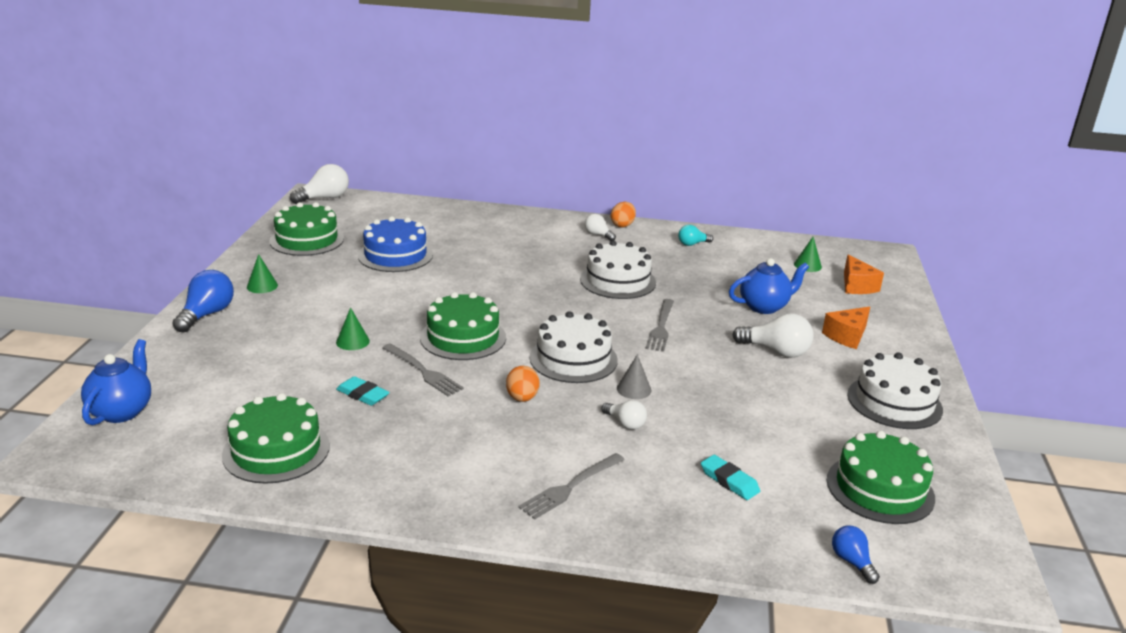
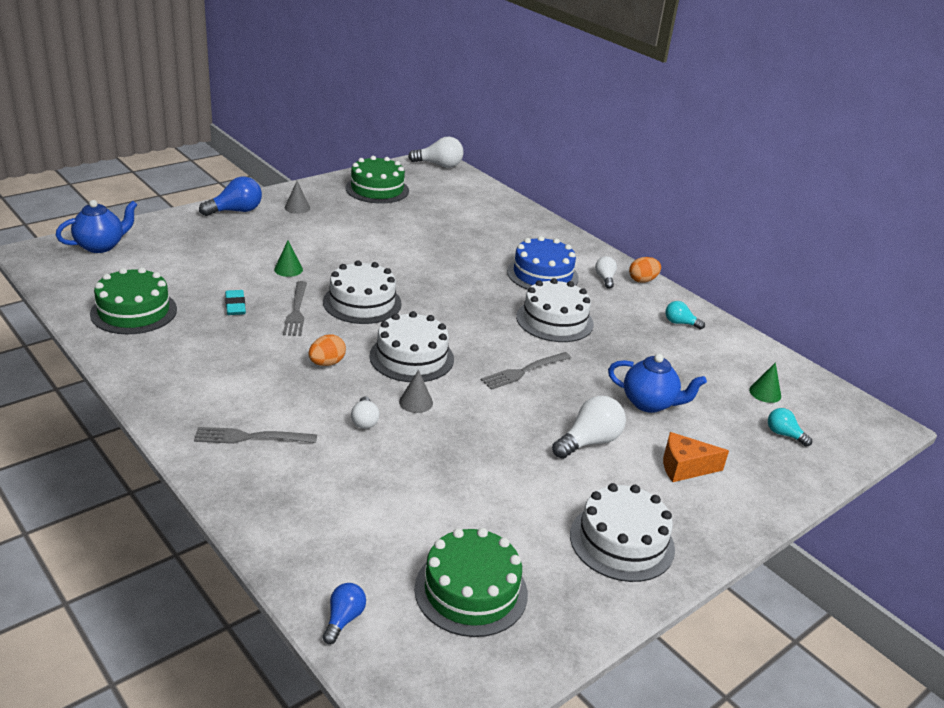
camera: 40 degrees right, 5 degrees up
(262, 286) = (297, 208): green cone -> grey cone
(395, 255) = (417, 225): blue cake -> blue cake (542, 274)
(463, 337) = (362, 302): green cake -> white cake
(729, 481) = (363, 505): turquoise eraser -> none
(776, 351) = (589, 442): white light bulb -> white light bulb turned 105 degrees counterclockwise
(856, 286) = (784, 434): orange cheese -> turquoise light bulb

